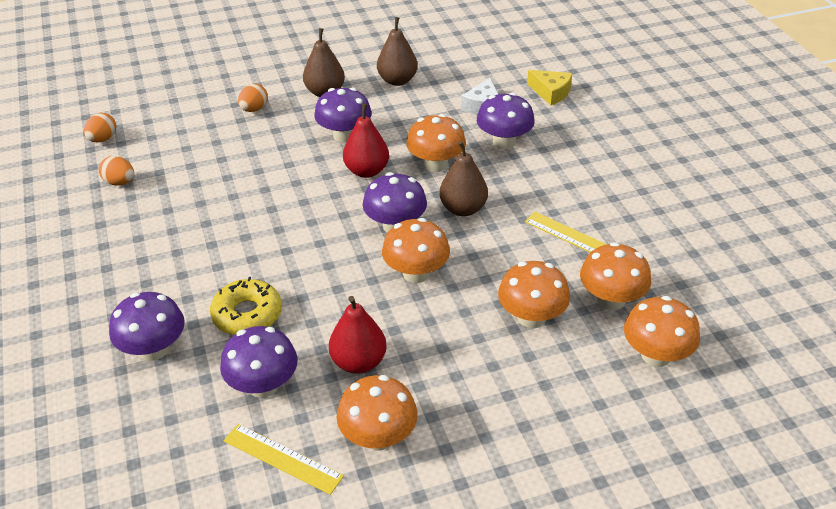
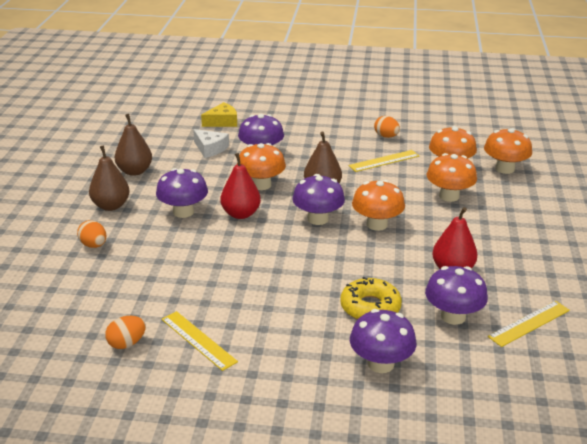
camera: 65 degrees left, 10 degrees down
(103, 139) = (39, 342): orange egg -> orange egg (386, 136)
(141, 219) = (198, 340): none -> yellow ruler
(378, 437) = (526, 279): orange mushroom -> none

